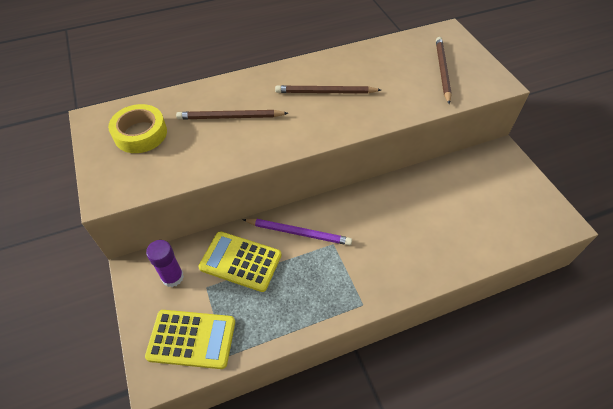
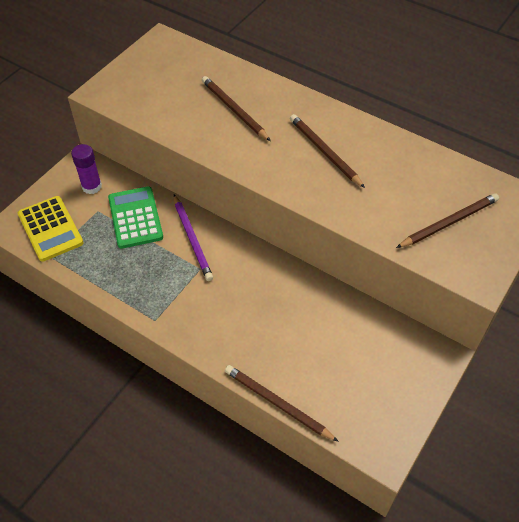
camera: 55 degrees right, 0 degrees up
(140, 134) = (170, 72): yellow tape -> none
(240, 261) = (135, 218): yellow calculator -> green calculator
(494, 262) = (277, 404): none -> brown pencil

